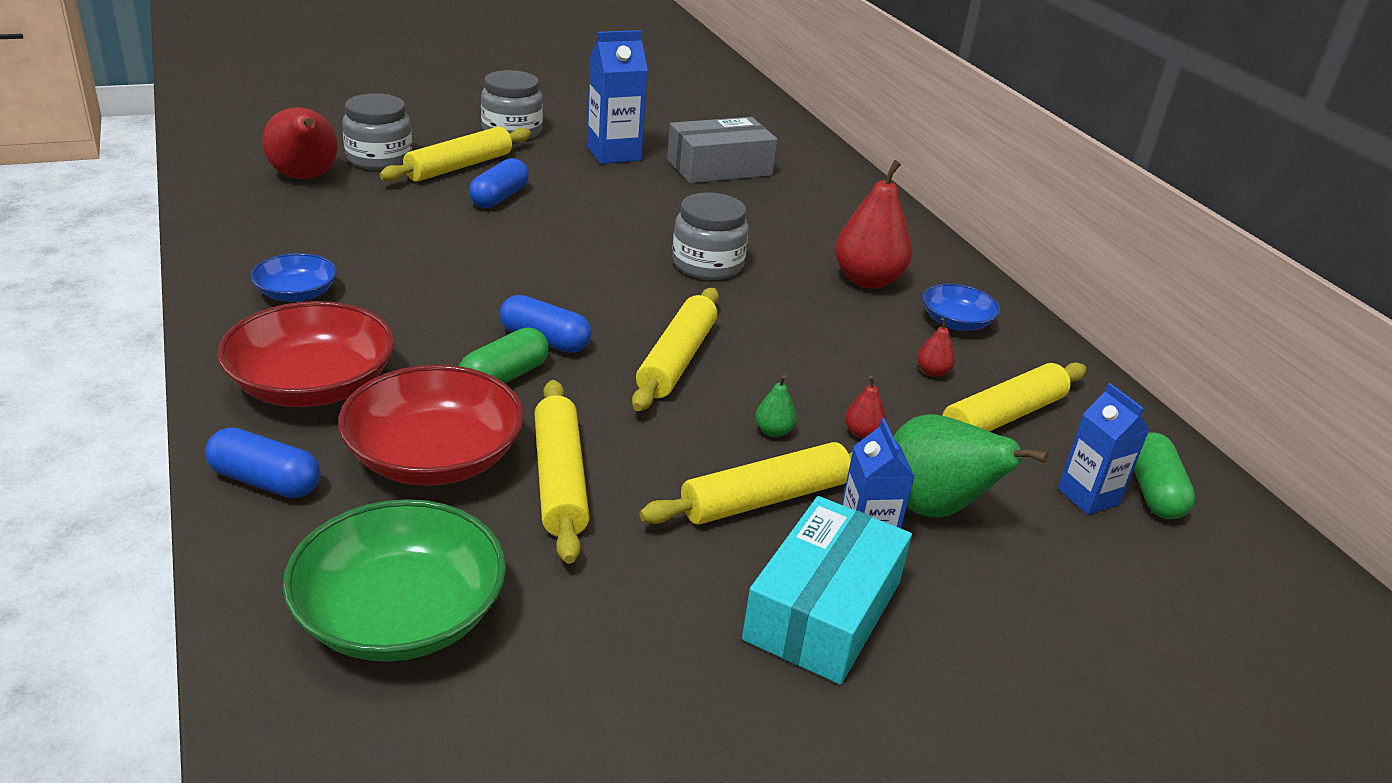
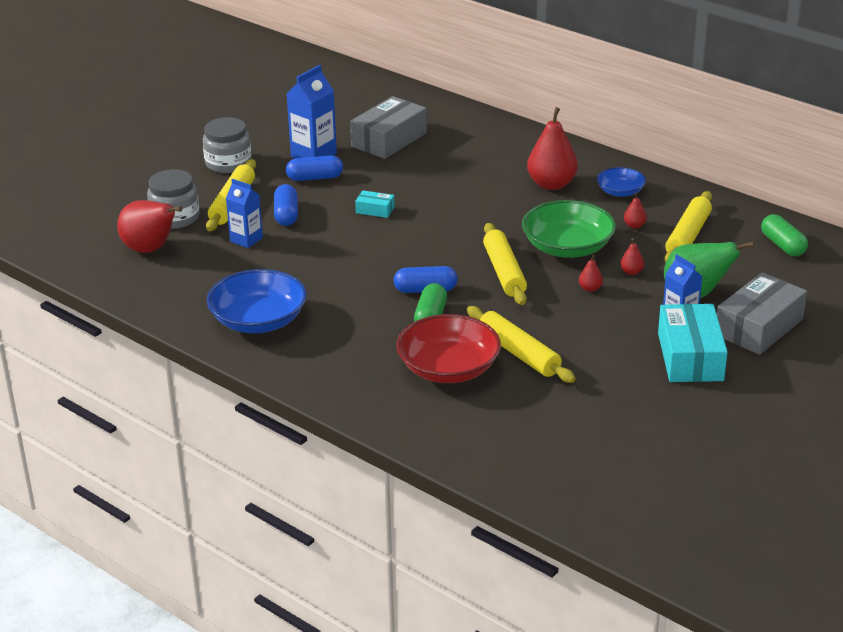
camera: 25 degrees left, 0 degrees up
(266, 481) = (386, 412): blue capsule -> blue capsule (315, 178)
(296, 293) = (258, 320): blue bowl -> blue bowl, size x1.80
(312, 385) = (341, 362): red bowl -> none
(400, 614) = (521, 434): green bowl -> green bowl (567, 247)
(607, 229) = (375, 210): none -> turquoise box
(707, 264) = (457, 210): grey jar -> none
(765, 499) = (619, 322): yellow rolling pin -> none
(773, 431) = (590, 289): green pear -> red pear
(996, 612) = (759, 327): none -> grey box
(1088, 496) = (756, 260): blue carton -> blue carton (246, 239)

